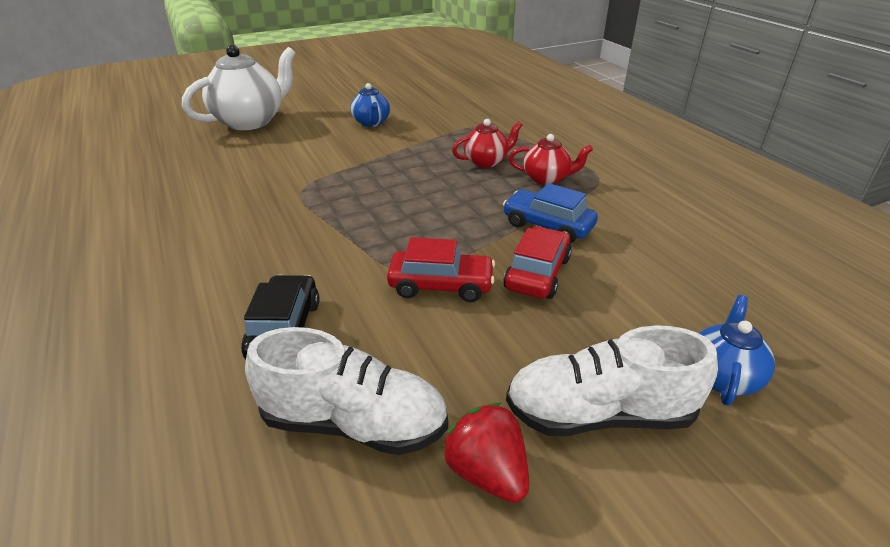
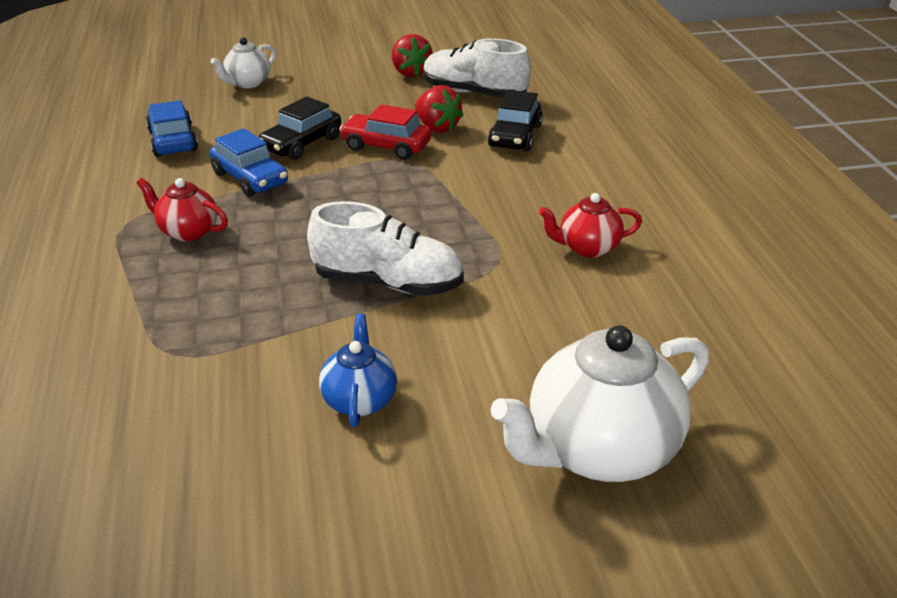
camera: 165 degrees left, 0 degrees up
(391, 328) = (437, 127): none -> red strawberry
(486, 161) = (236, 270): red teapot -> red teapot (588, 248)
(537, 273) = (302, 144): red car -> black car
(599, 413) = (335, 80): white shoe -> white shoe (388, 283)
(673, 255) = (173, 141): none -> blue car
(722, 377) = (248, 83): blue teapot -> white teapot

